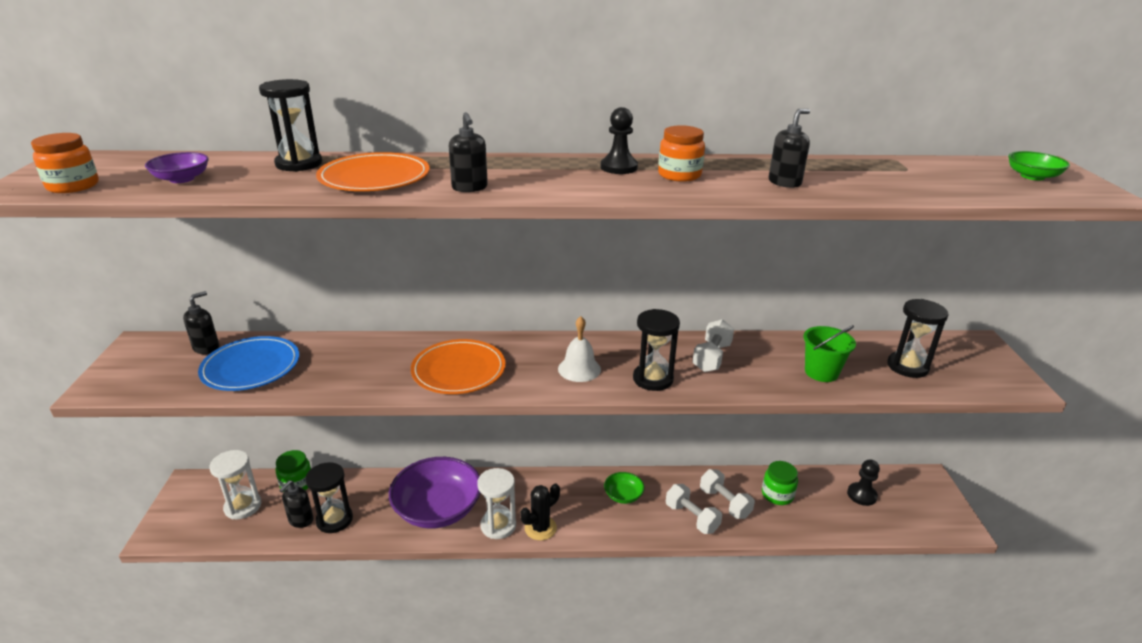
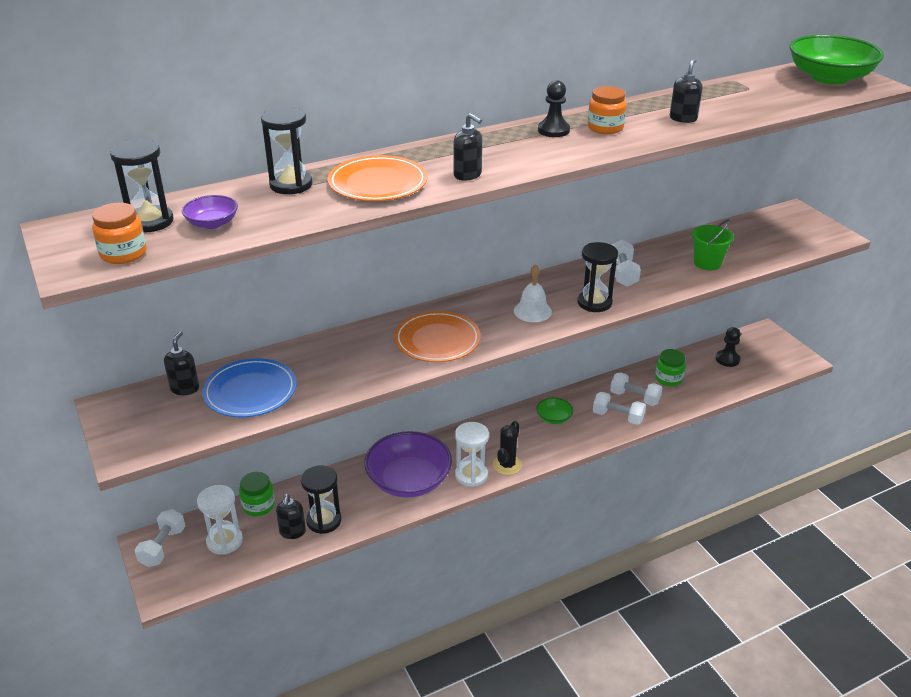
camera: 25 degrees left, 5 degrees up
(195, 492) = (163, 547): none -> white dumbbell
(907, 366) = (760, 242): black hourglass -> black hourglass (150, 221)
(1032, 176) = (829, 78): green bowl -> green bowl, size x2.18

